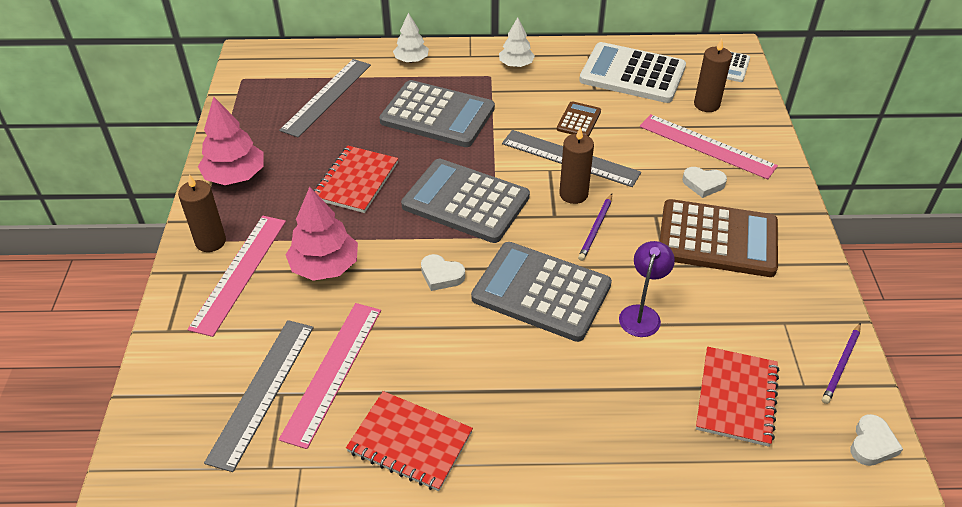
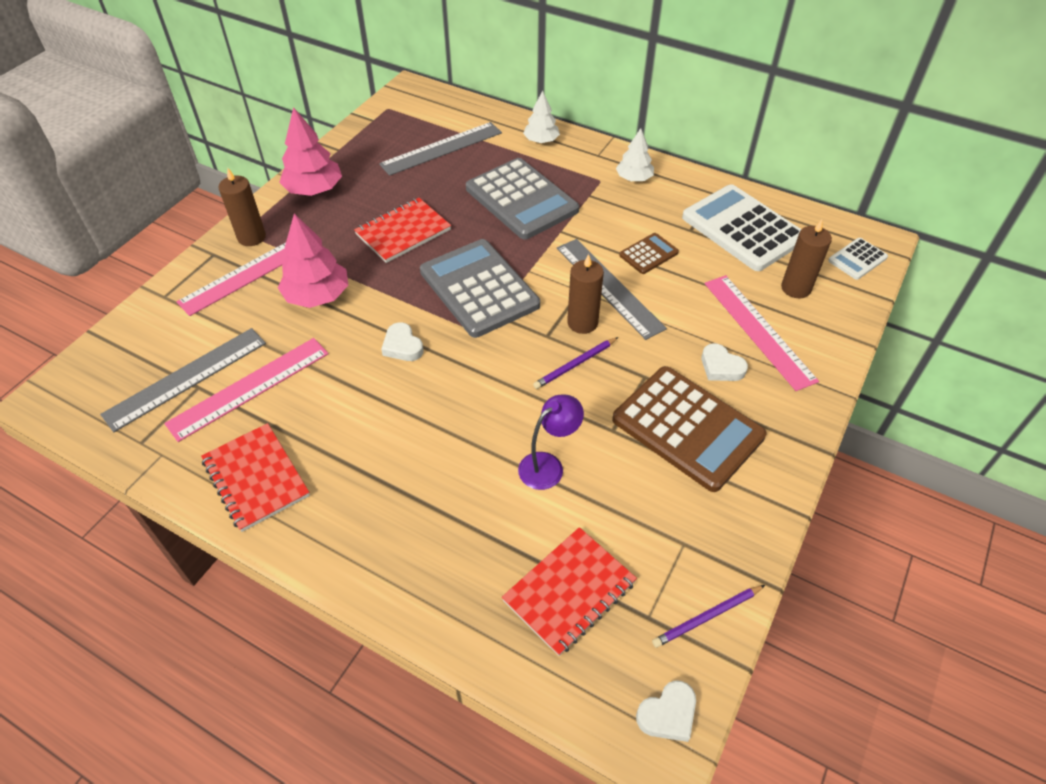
camera: 30 degrees right, 5 degrees up
(541, 292) = (475, 400): grey calculator -> none

